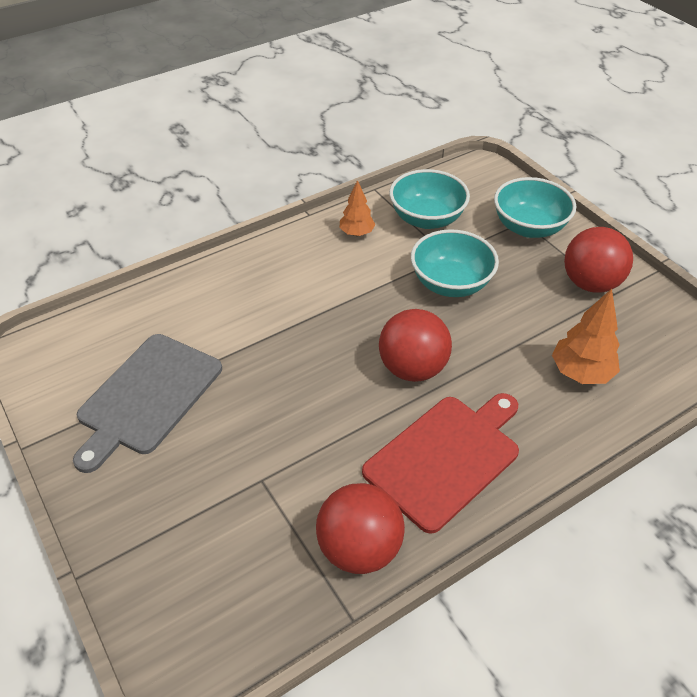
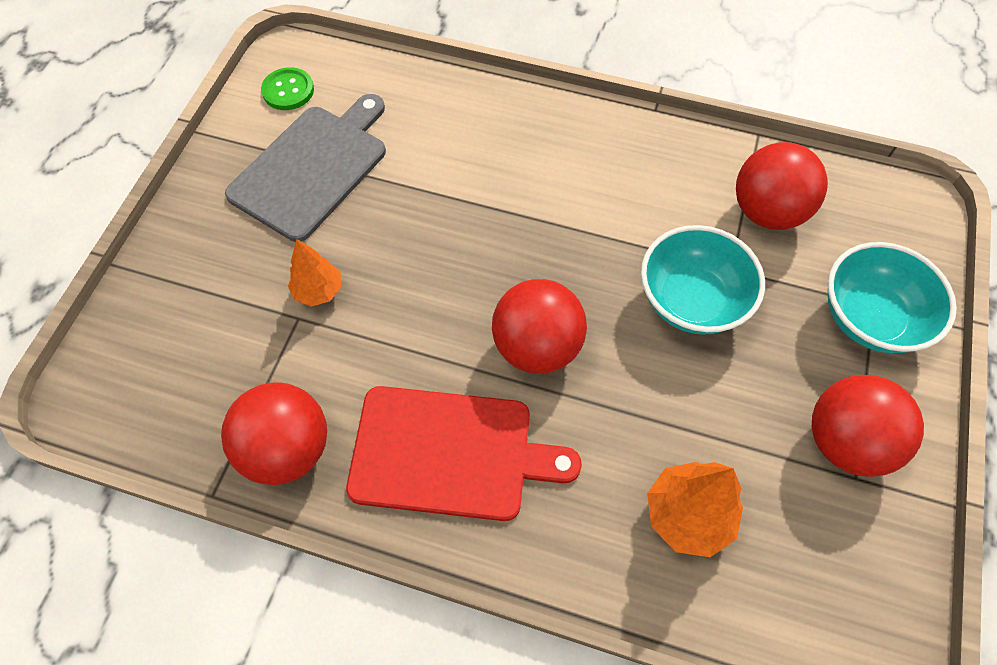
camera: 50 degrees right, 15 degrees up
(61, 370) = (288, 90): none -> green button
(147, 397) = (313, 168): grey cutting board -> grey cutting board turned 135 degrees clockwise
(356, 233) = (673, 167): orange tree -> orange tree (318, 291)
(426, 219) = (767, 211): turquoise bowl -> red ball

